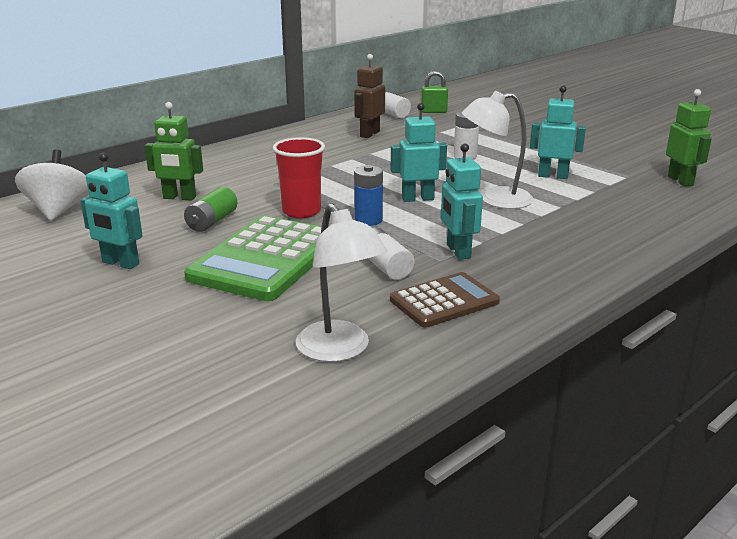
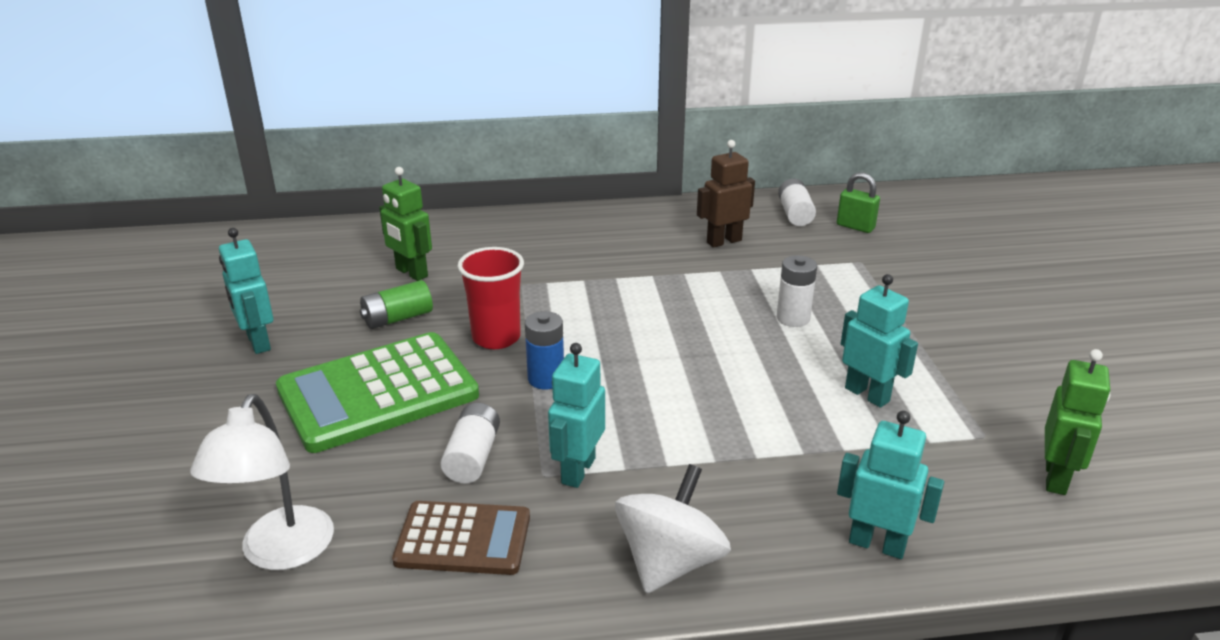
camera: 35 degrees right, 5 degrees up
(59, 211) = (296, 252): white spinning top -> white spinning top (670, 562)
(417, 198) = (643, 367): turquoise robot -> turquoise robot (877, 544)
(495, 199) = (734, 405): white lamp -> none

